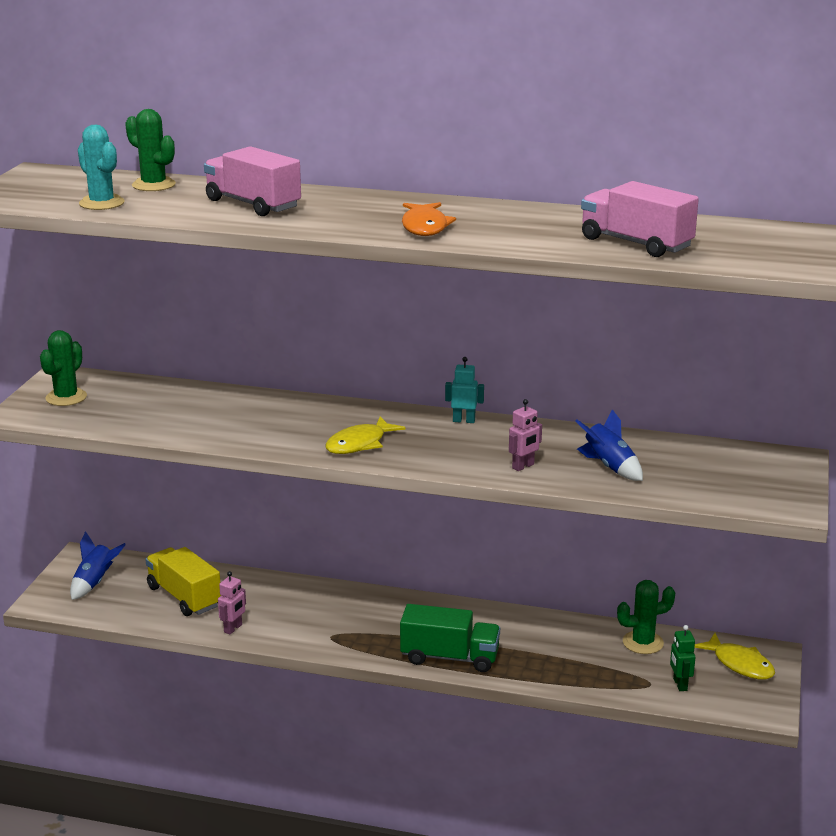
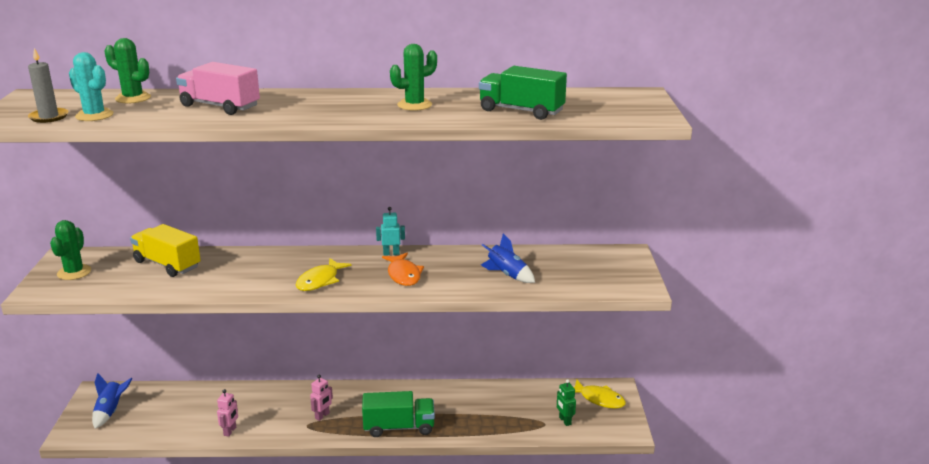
camera: 15 degrees left, 0 degrees up
(49, 201) = (49, 117): none -> grey candle
(184, 597) = (185, 412): yellow truck -> yellow truck (167, 264)
(425, 227) = (361, 112): orange fish -> orange fish (403, 275)
(523, 466) = (446, 283): pink robot -> pink robot (322, 416)
(636, 243) = (521, 111): pink truck -> green truck
(643, 643) = (530, 394): green cactus -> green cactus (414, 105)

